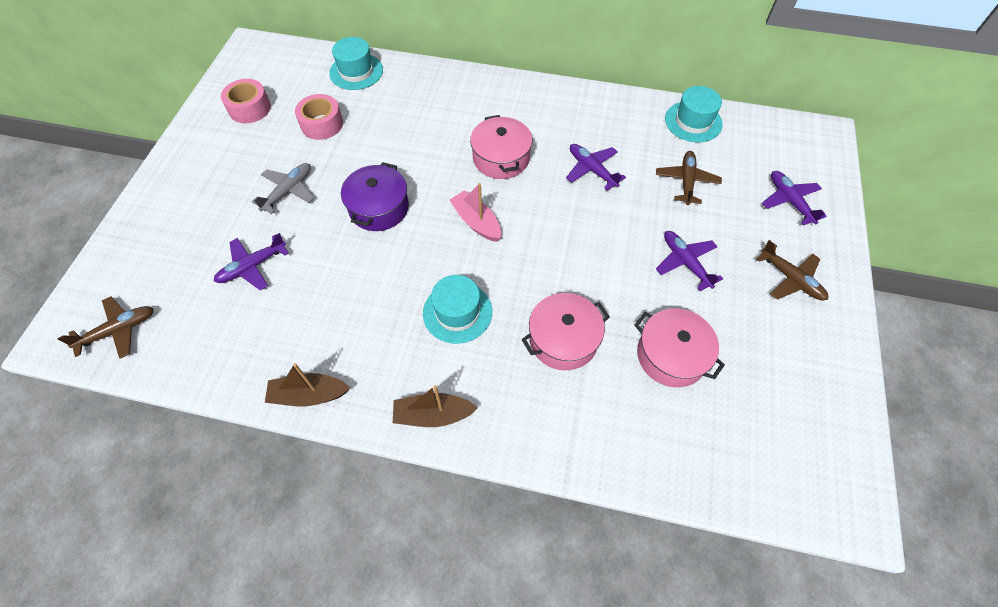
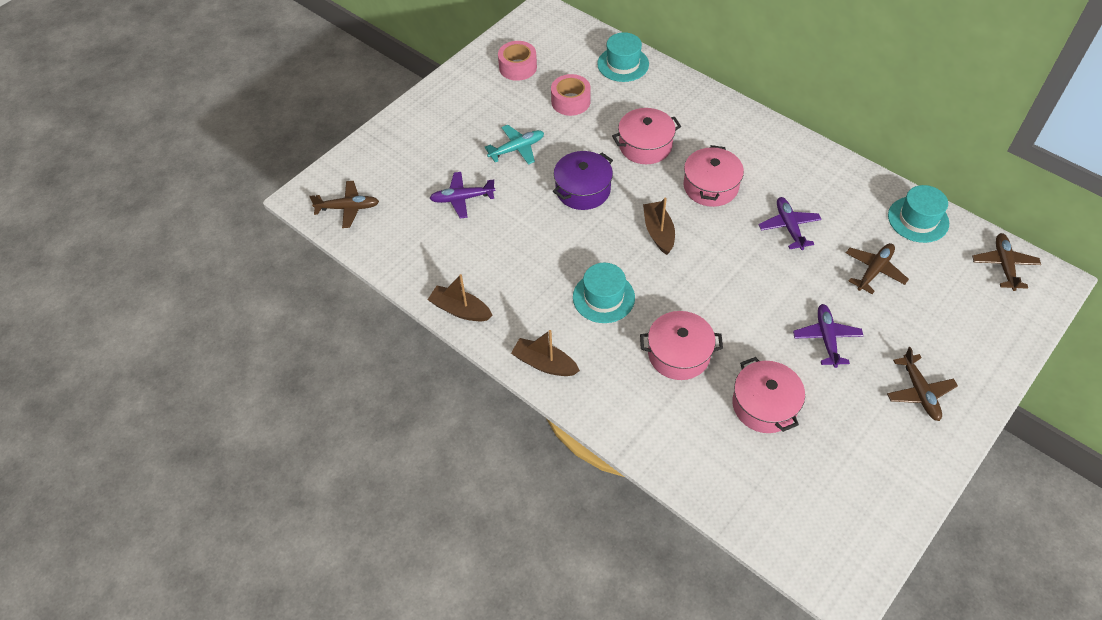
camera: 30 degrees right, 5 degrees down
(288, 191) = (517, 149): grey plane -> turquoise plane
(418, 141) = (645, 145): none -> pink pot
(476, 222) = (658, 232): pink boat -> brown boat
(782, 135) = (1004, 265): none -> brown plane
(789, 201) = (967, 327): purple plane -> none

